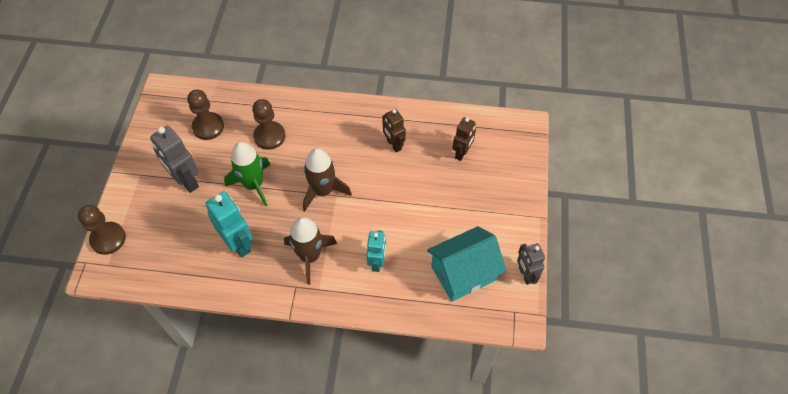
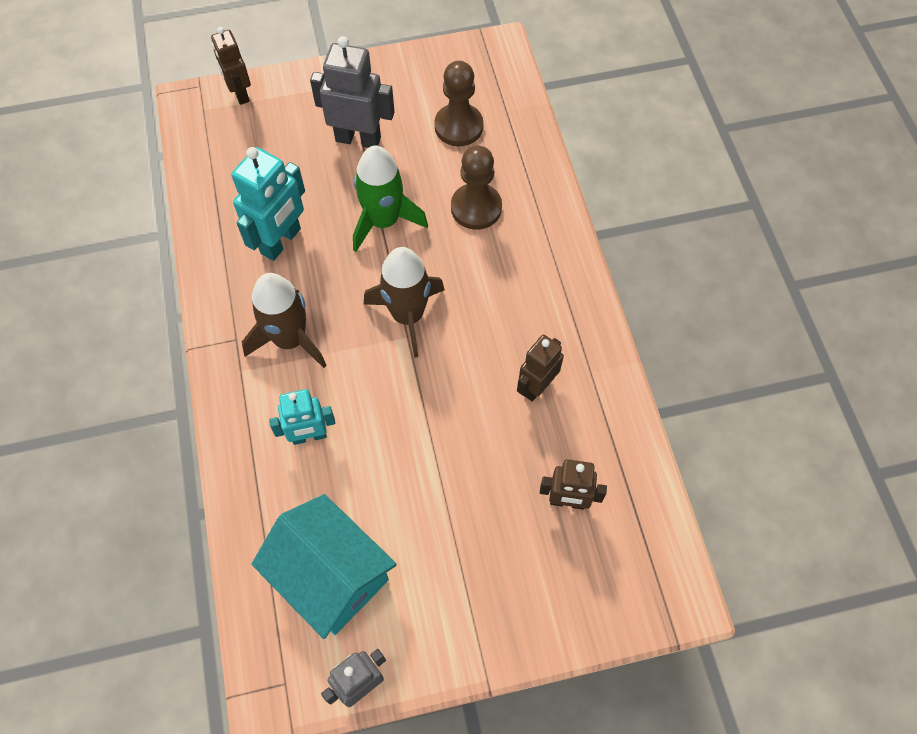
camera: 70 degrees right, 5 degrees up
(108, 239) = (240, 94): brown pawn -> brown robot
(186, 181) = (358, 139): grey robot -> grey robot turned 75 degrees clockwise

